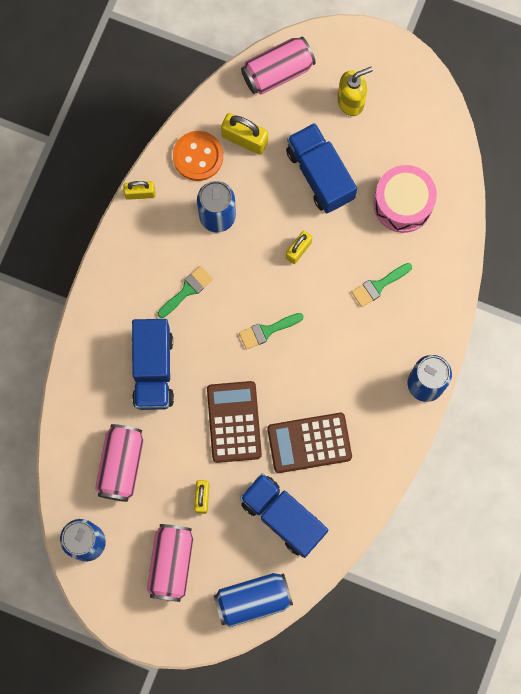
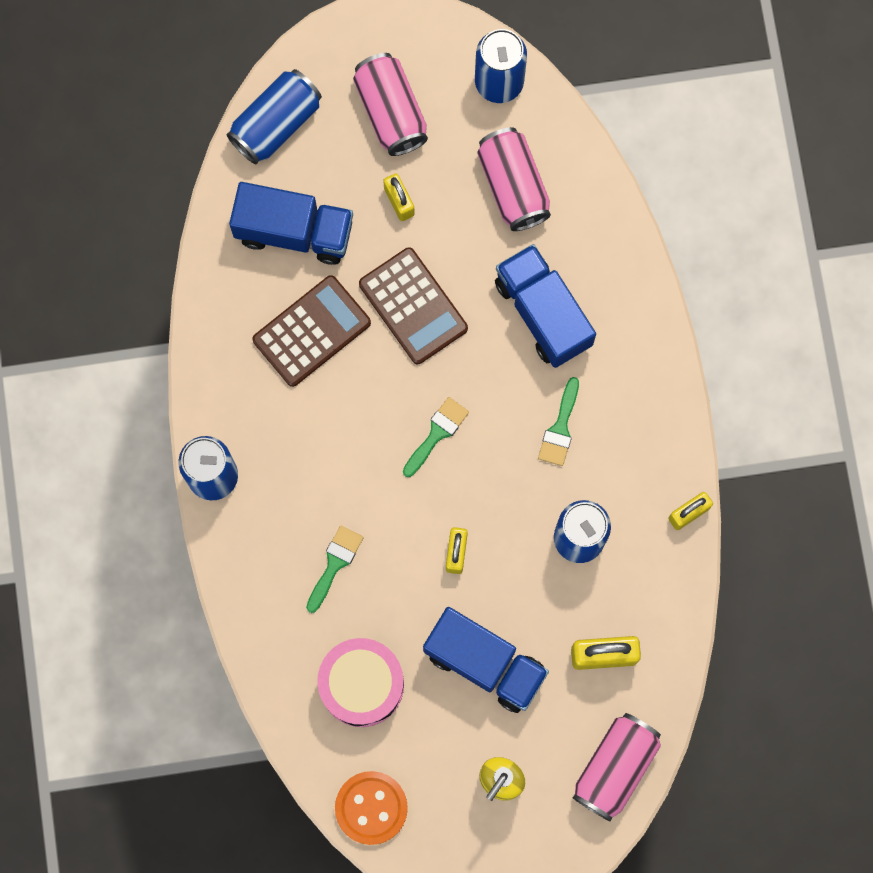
camera: 150 degrees right, 0 degrees up
(198, 156) = (647, 600): orange button -> orange button (371, 808)

